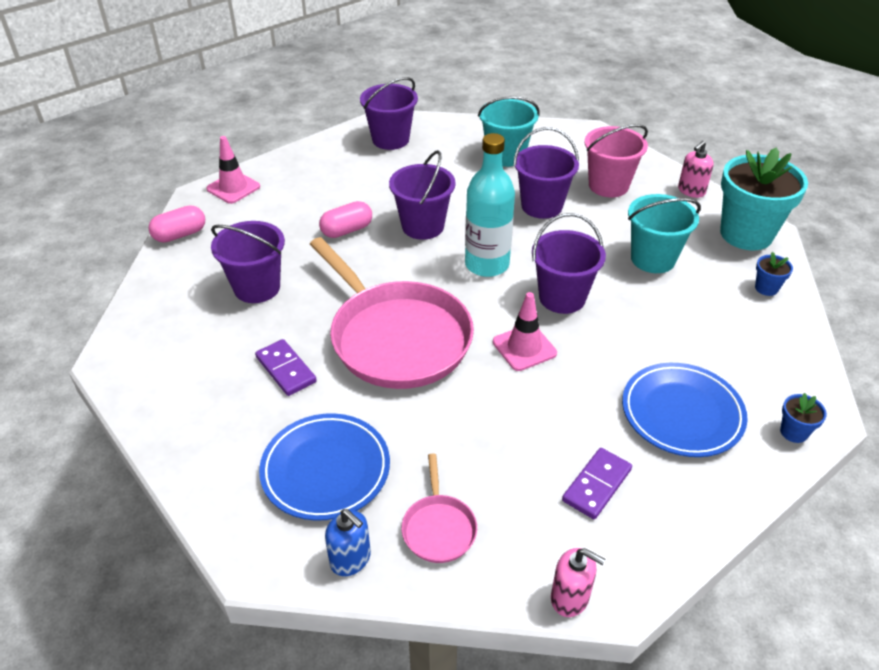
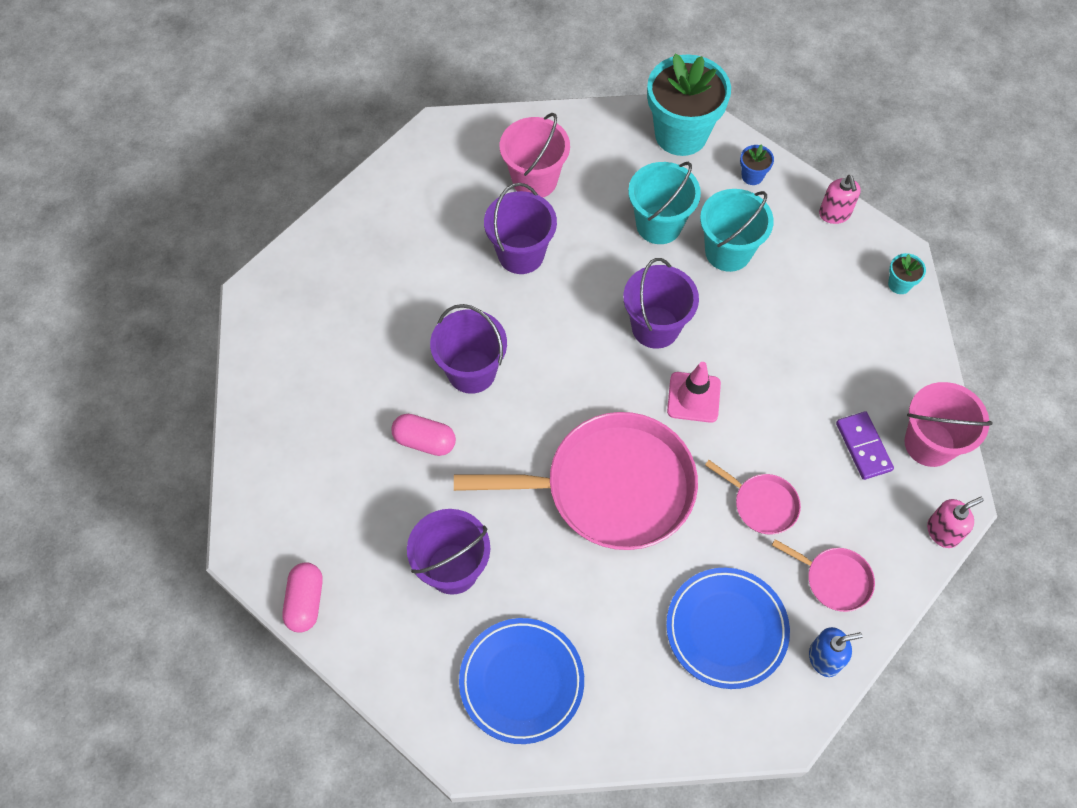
camera: 55 degrees left, 20 degrees up
(233, 188) = (259, 509): pink traffic cone -> none
(286, 369) = (588, 600): purple domino -> none
(347, 230) = (424, 441): pink capsule -> pink capsule turned 75 degrees counterclockwise
(390, 139) = (297, 310): purple bucket -> none
(468, 438) = (762, 504): none -> pink pan
(487, 264) = (569, 355): turquoise bottle -> none
(506, 156) = (417, 228): turquoise bucket -> turquoise bucket (728, 251)
(655, 538) = (929, 443): none -> pink bucket
(682, 413) = (836, 340): blue plate -> blue plate (521, 681)
(691, 191) = (594, 125): pink soap dispenser -> pink soap dispenser (834, 214)
(793, 432) = (899, 284): blue flower pot -> turquoise flower pot

